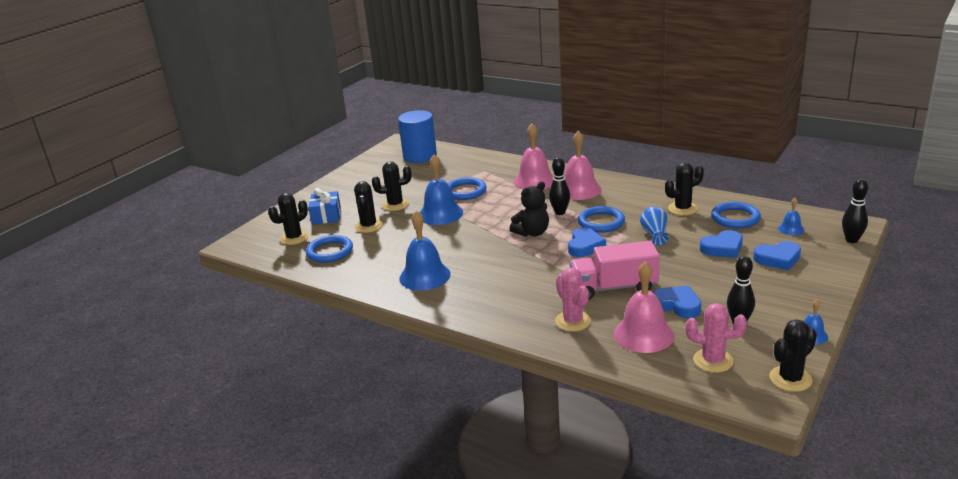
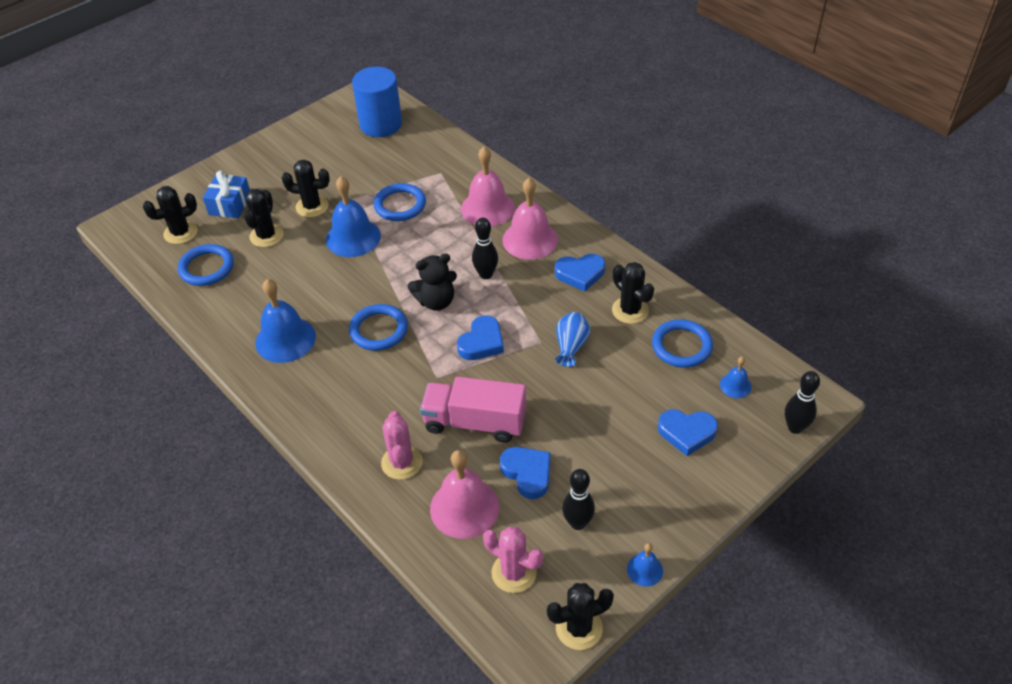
camera: 15 degrees right, 20 degrees up
(601, 222) = (522, 306): blue ring -> blue ring (379, 330)
(682, 209) = (630, 310): black cactus -> black cactus turned 60 degrees clockwise
(722, 248) = (634, 394): blue heart -> blue heart (580, 274)

